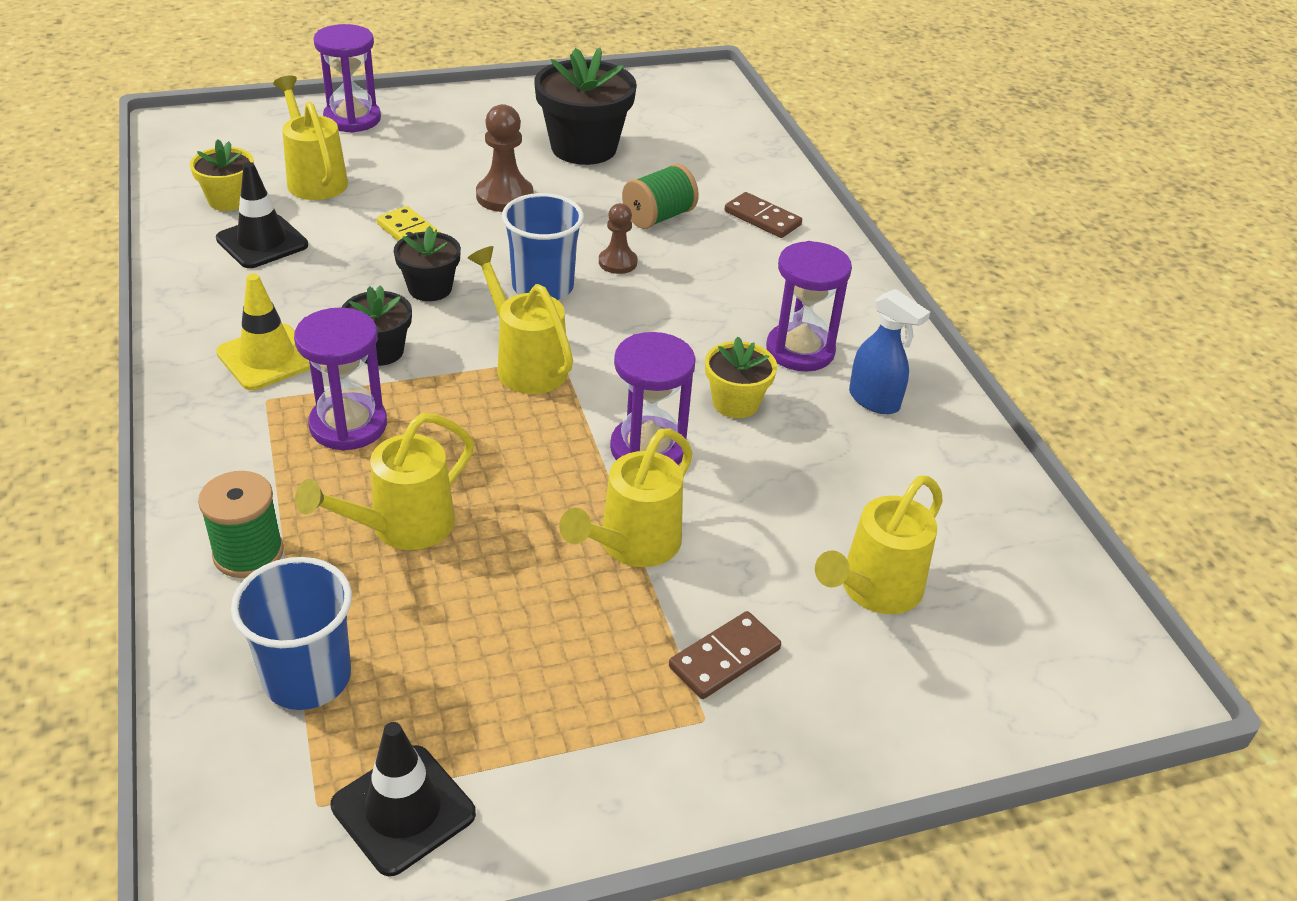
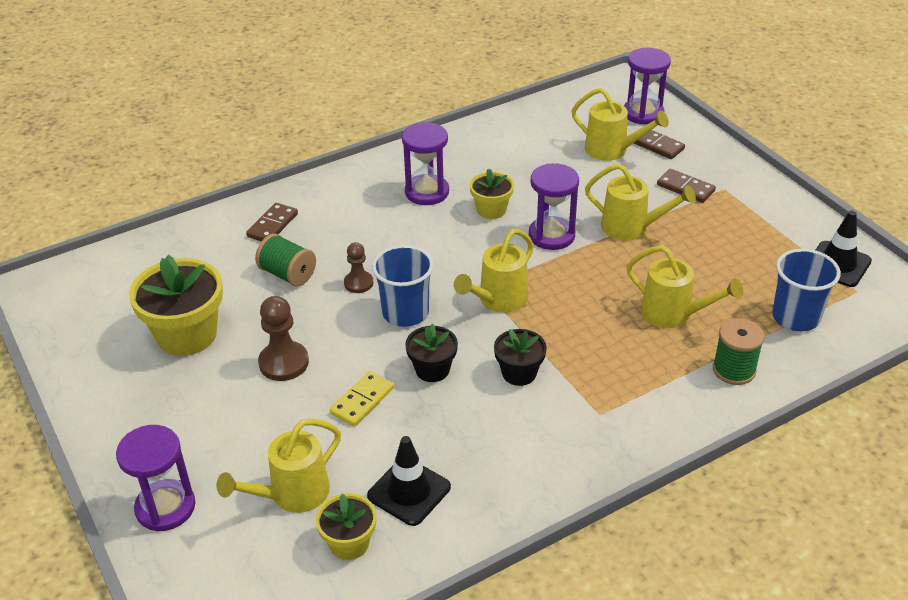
camera: 100 degrees left, 0 degrees up
(267, 357) = (556, 429): yellow traffic cone -> none
(348, 425) = (602, 364): purple hourglass -> purple hourglass (643, 113)
(584, 148) = (187, 335): black flower pot -> yellow flower pot
(874, 400) = (462, 161): blue spray bottle -> none
(880, 663) = (657, 145): none -> brown domino

